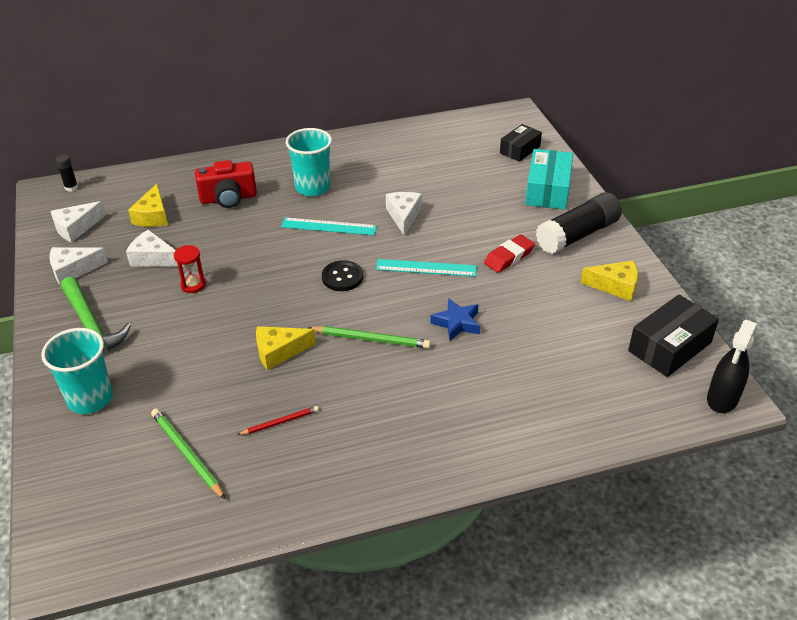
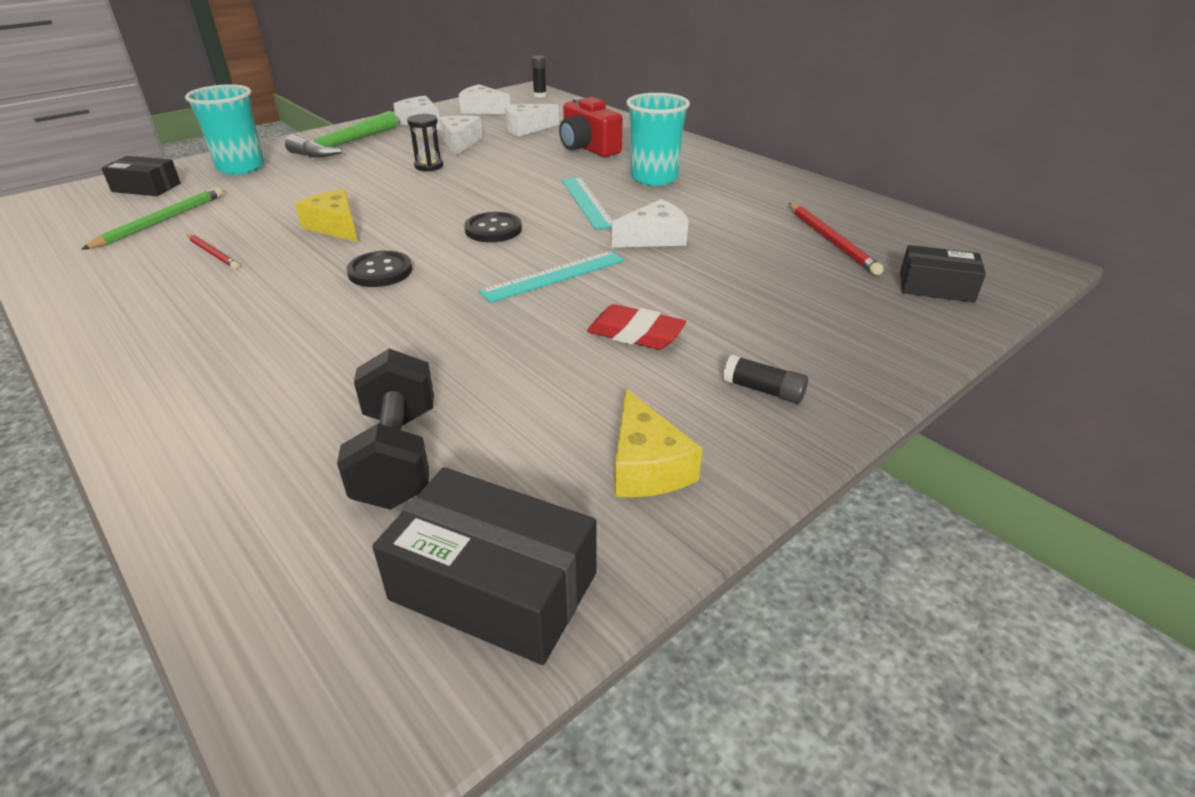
camera: 65 degrees right, 5 degrees down
(88, 466) = (146, 187): none -> black box
(153, 216) = (526, 128): yellow cheese -> white cheese
(193, 285) = (429, 166): red hourglass -> black hourglass
(371, 339) = (380, 271): green pencil -> black button
(426, 268) = (553, 276): turquoise ruler -> turquoise ruler turned 75 degrees clockwise
(451, 158) = (831, 241): none -> red pencil
(457, 323) = (443, 323): blue star -> none
(547, 190) = (859, 334): turquoise box -> none
(576, 361) = (397, 457): none -> black dumbbell
(577, 235) = (763, 390): black glue stick -> black glue stick, size x0.44
(722, 399) = (334, 727): black spray bottle -> none

